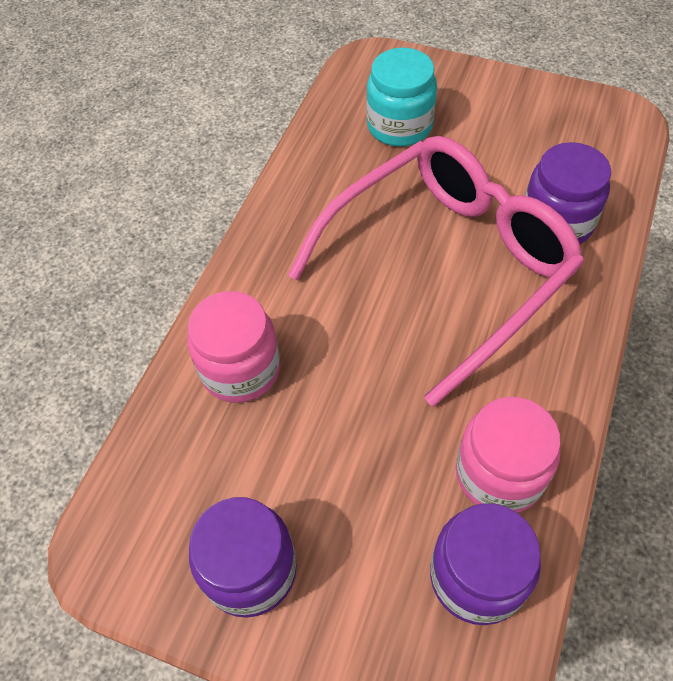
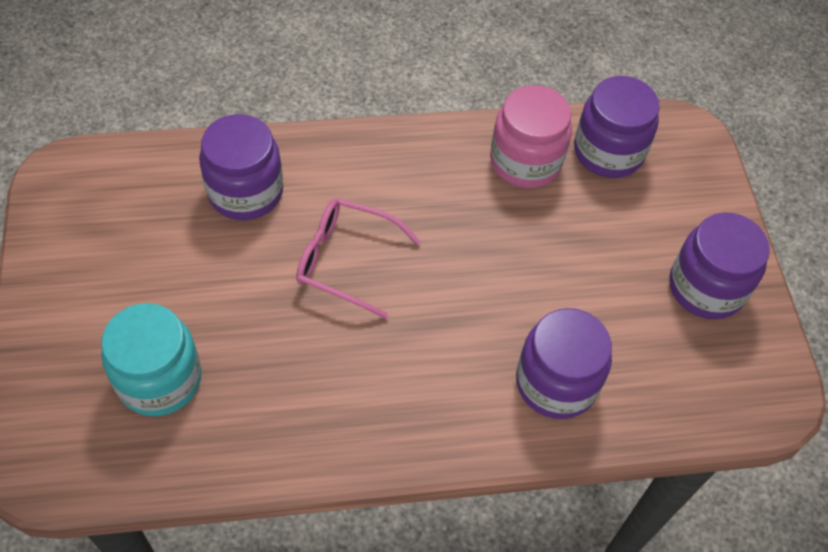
camera: 125 degrees left, 0 degrees up
(240, 369) = (556, 383): pink jar -> purple jar
(446, 267) = (346, 261): pink glasses -> pink glasses, size x0.47

